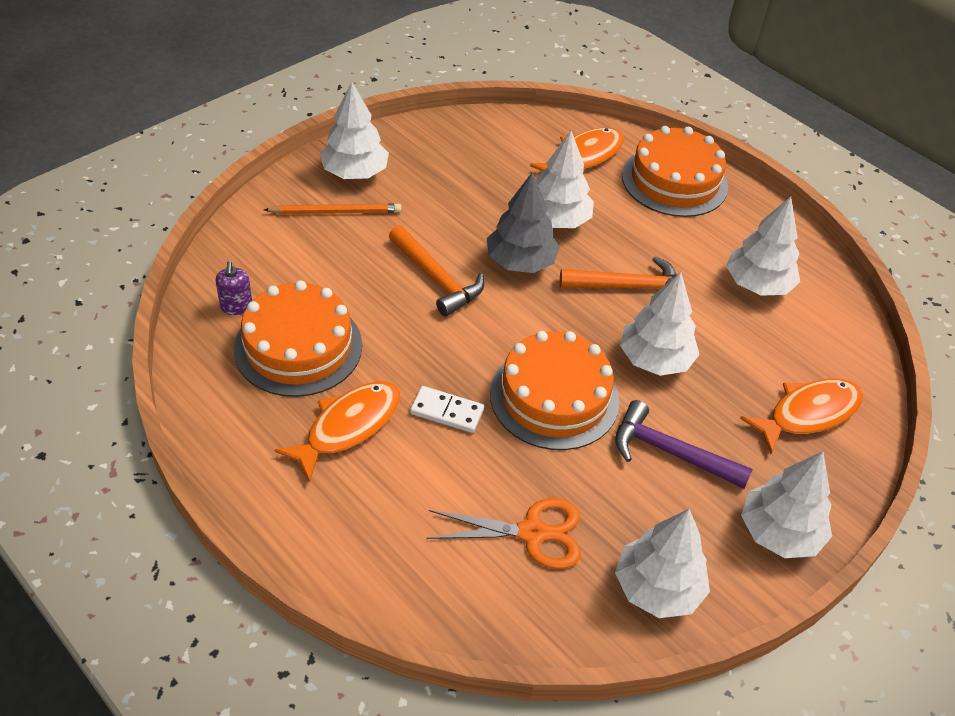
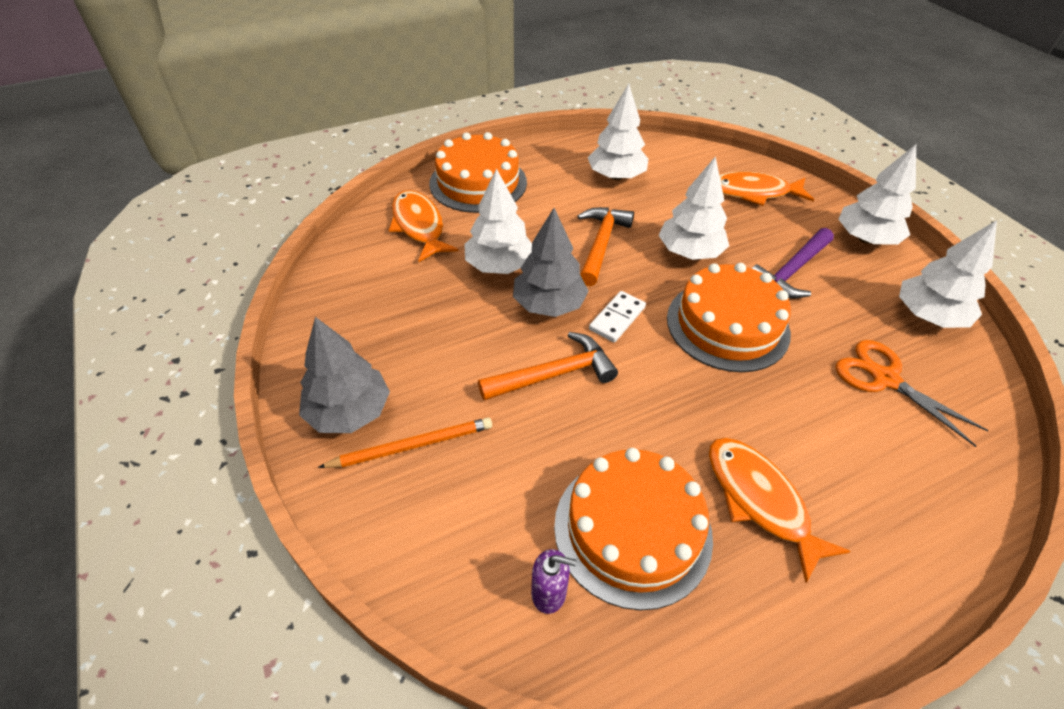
camera: 70 degrees left, 0 degrees up
(335, 212) = (411, 446): orange pencil -> orange pencil turned 60 degrees clockwise
(355, 173) = (349, 412): white tree -> grey tree
(447, 411) = (741, 408): white domino -> white domino (617, 318)
(532, 533) = (884, 379): orange scissors -> orange scissors turned 60 degrees counterclockwise
(808, 414) = (753, 192): orange fish -> orange fish turned 75 degrees counterclockwise

